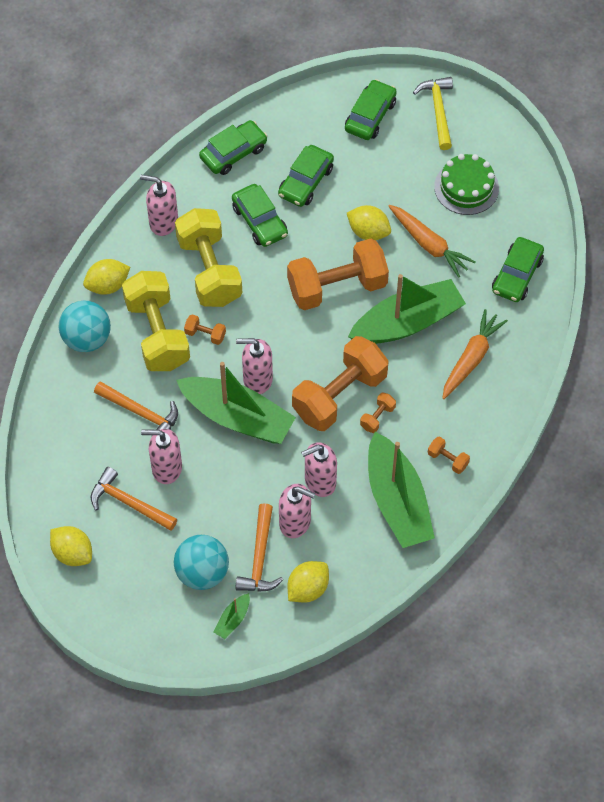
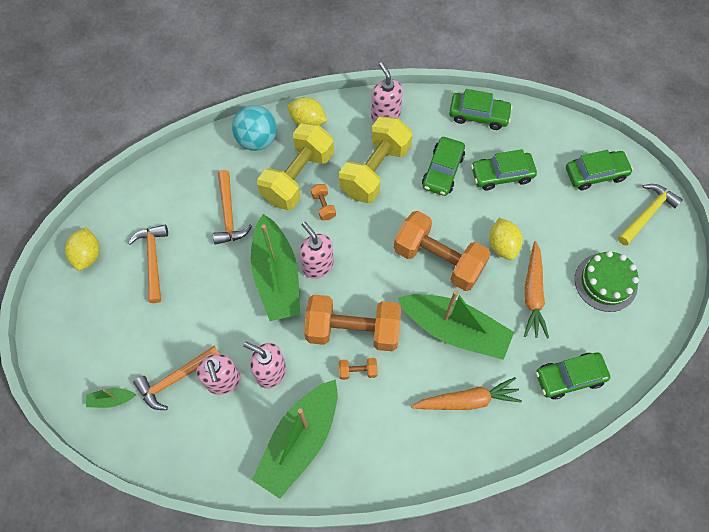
camera: 50 degrees right, 5 degrees up
(166, 468) = (199, 262): pink soap dispenser -> none
(202, 572) = (134, 349): turquoise ball -> none
(308, 588) = (175, 433): yellow lemon -> none
(448, 459) = (366, 451): orange dumbbell -> none

